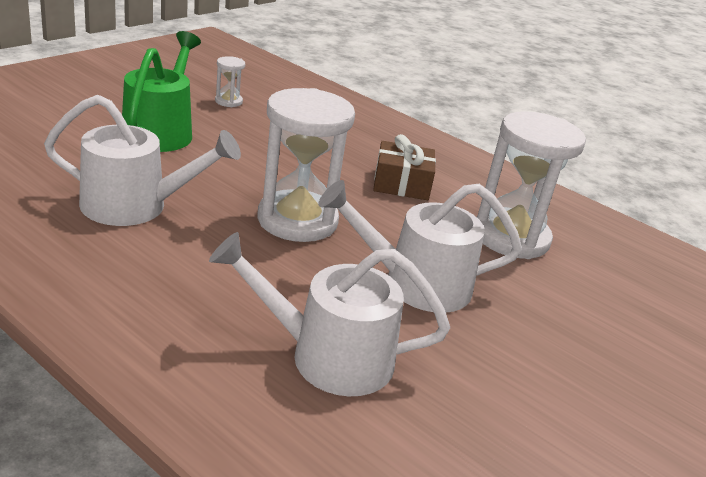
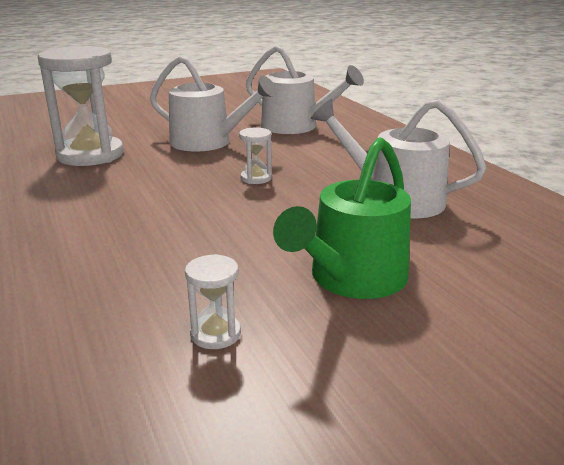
camera: 150 degrees left, 5 degrees down
(297, 220) = (256, 178): white hourglass -> white hourglass, size x0.44
(401, 184) = (117, 195): brown gift -> none

